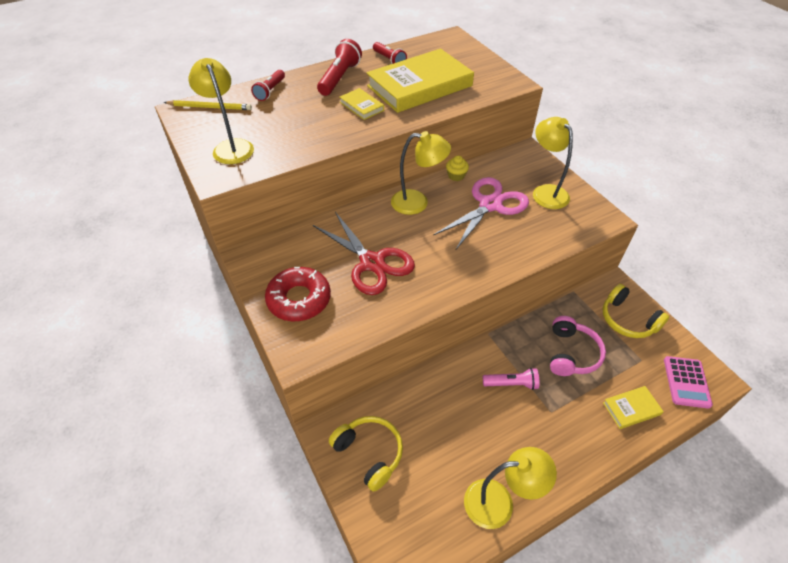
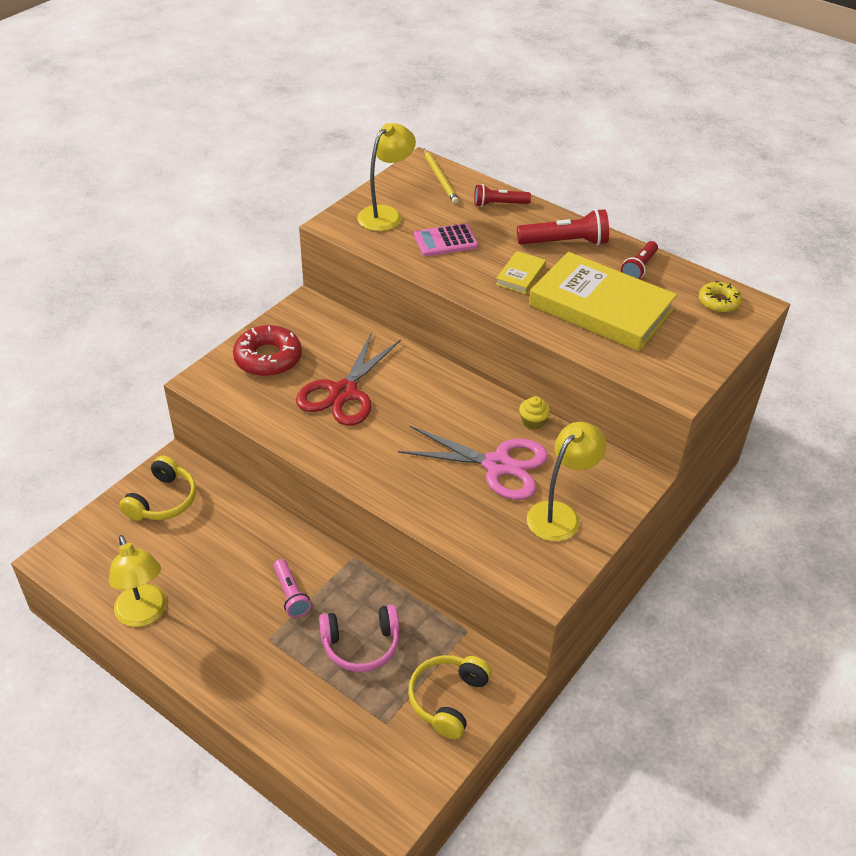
camera: 65 degrees right, 5 degrees down
(417, 203) = (460, 401): yellow lamp -> none
(442, 45) = (718, 302): none -> yellow donut
(631, 409) = (304, 719): yellow book -> none
(686, 382) = (372, 779): pink calculator -> pink calculator (445, 241)

